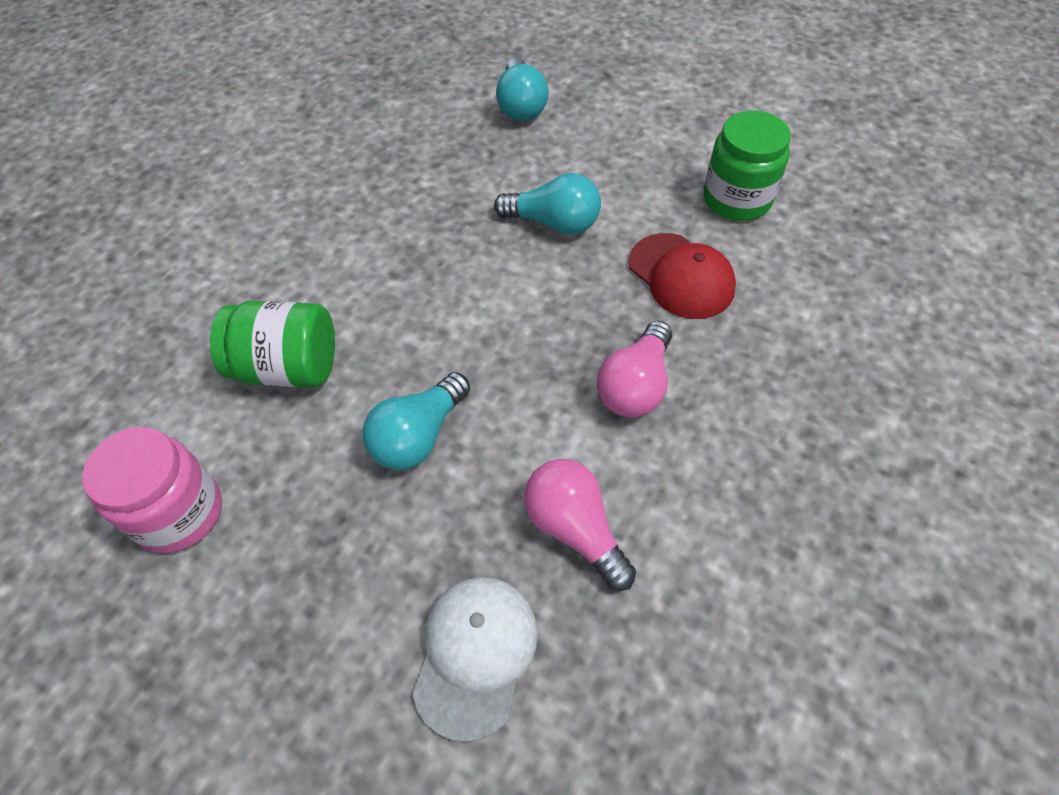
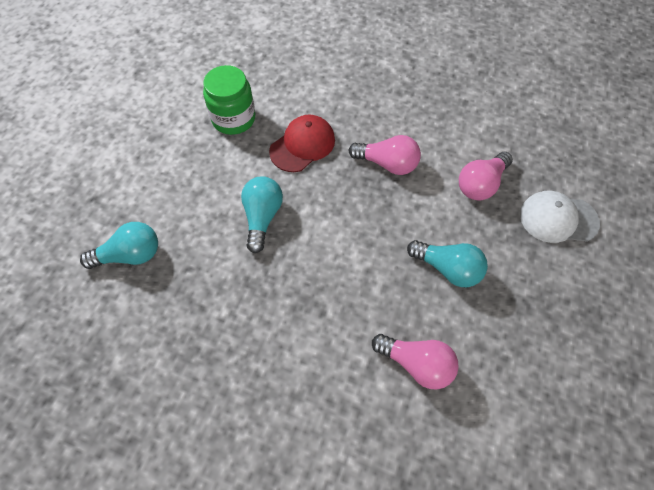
camera: 100 degrees left, 5 degrees up
(179, 512) = (539, 398): pink jar -> none
(288, 367) = (417, 364): green jar -> pink light bulb

